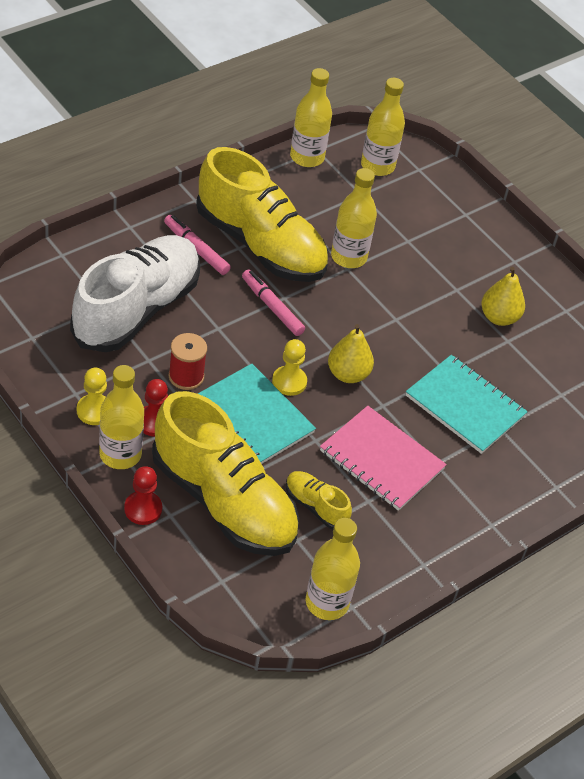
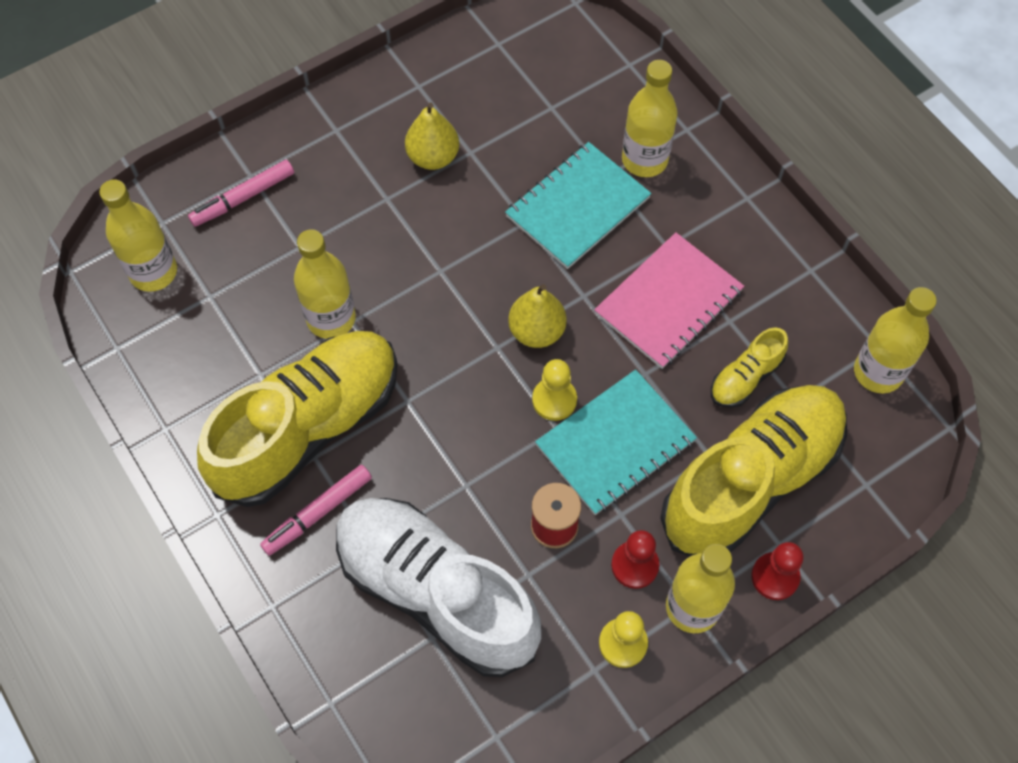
camera: 80 degrees left, 15 degrees up
(272, 307) = (425, 416): pink marker -> pink marker (243, 198)
(307, 157) = (131, 361): yellow bottle -> yellow bottle (644, 160)

